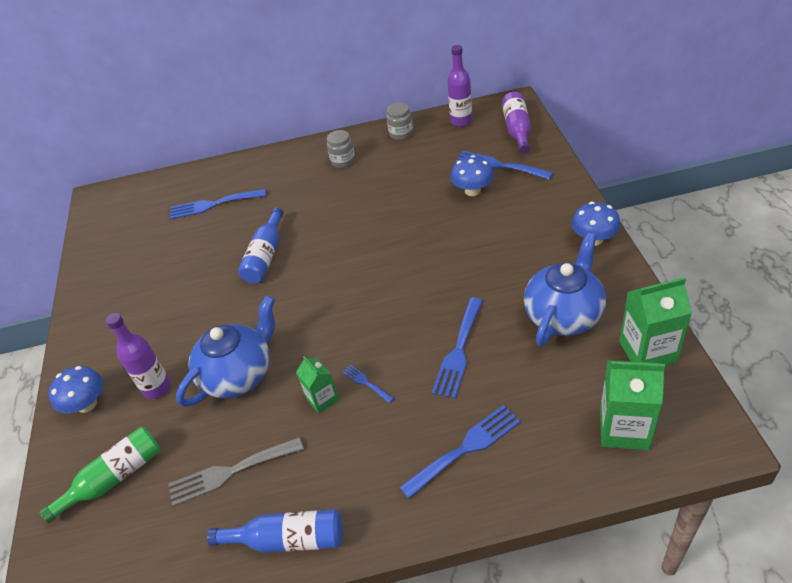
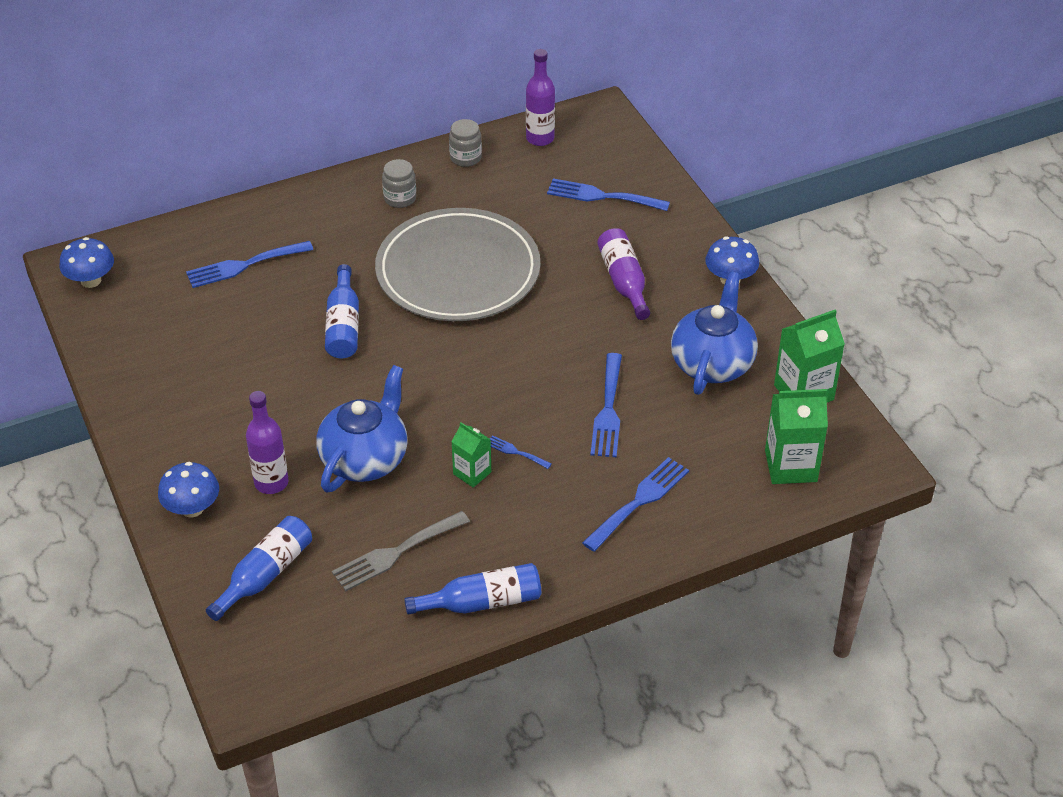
camera: 20 degrees left, 0 degrees up
(114, 478) = (265, 574): green bottle -> blue bottle
(368, 218) = (458, 271): none -> grey plate
(472, 191) = (578, 229): blue mushroom -> blue mushroom (91, 280)
(517, 129) = (614, 147): purple bottle -> purple bottle (624, 281)

